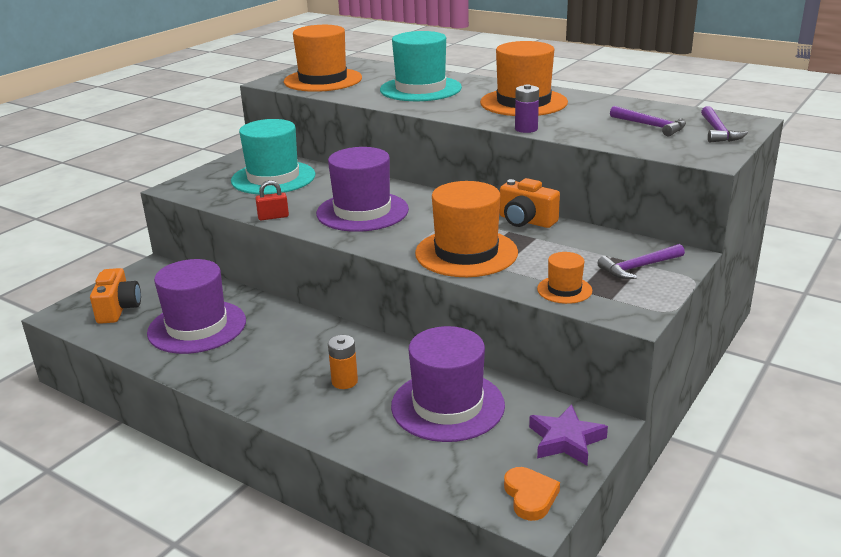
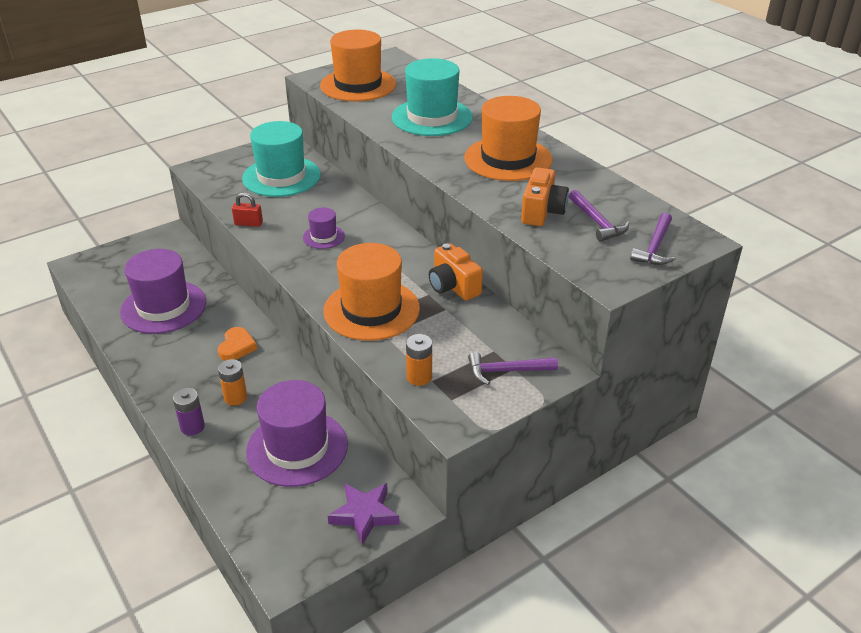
camera: 20 degrees right, 10 degrees up
(118, 309) = (119, 271): orange camera -> orange camera (542, 212)
(362, 212) = (323, 237): purple hat -> purple hat, size x0.49
(526, 129) = (476, 197): purple battery -> purple battery (192, 427)
(530, 496) = (295, 558): orange heart -> orange heart (237, 347)
(564, 290) = (419, 377): orange hat -> orange battery

